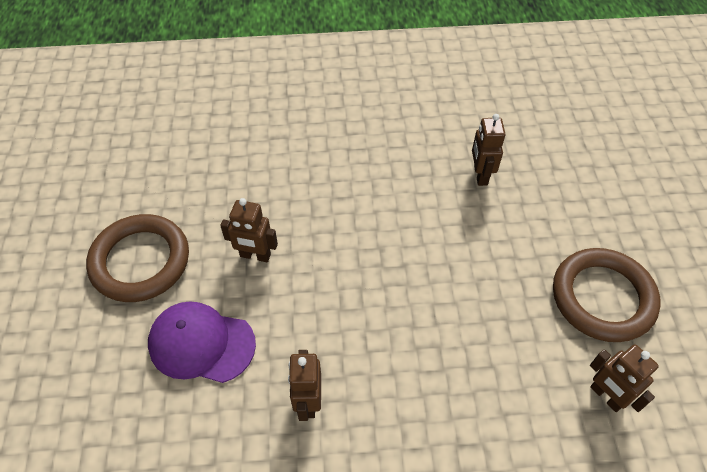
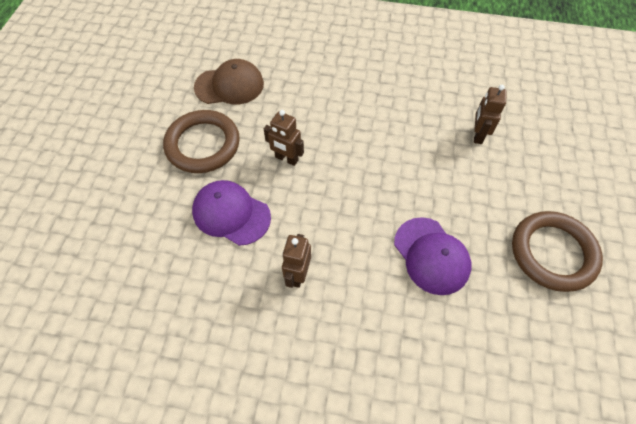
camera: 15 degrees right, 5 degrees up
(156, 176) = (229, 85): none -> brown cap
(465, 335) = (431, 255): none -> purple cap
(606, 396) = (533, 330): brown robot -> none

